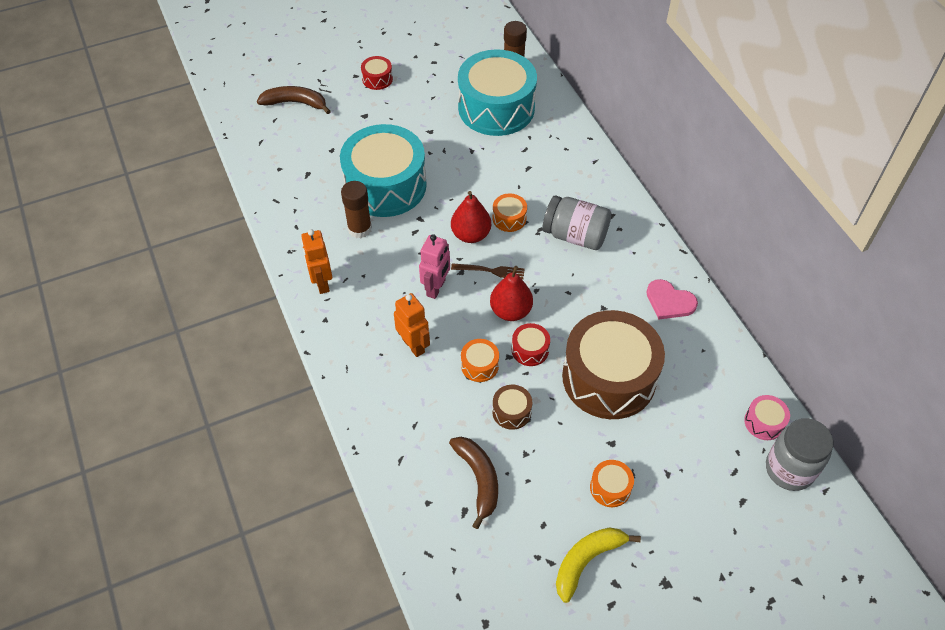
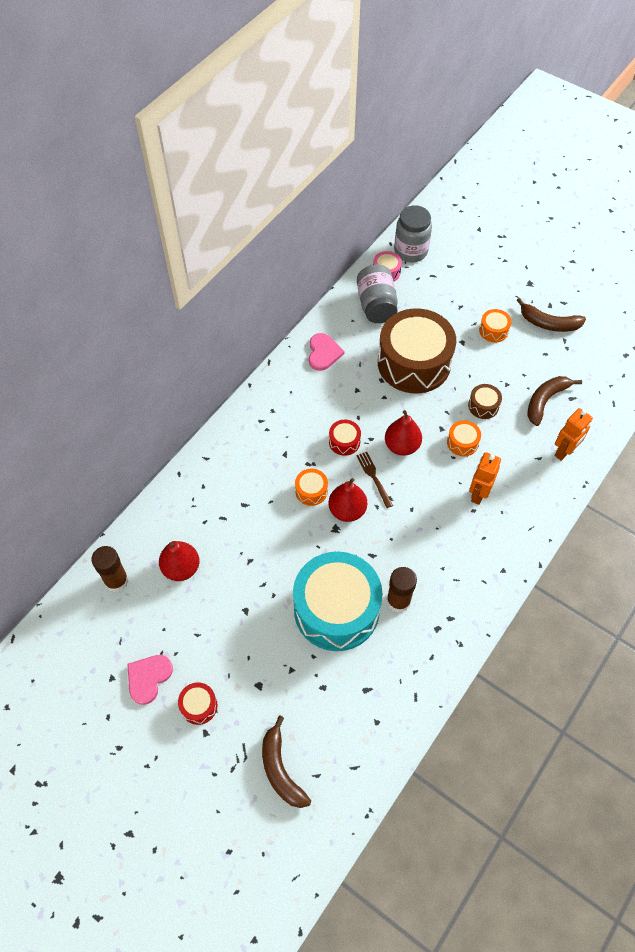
camera: 120 degrees left, 5 degrees up
(322, 283) = (472, 595): orange robot -> orange robot (564, 451)
(420, 61) = (148, 678): none -> pink heart
(436, 288) = (417, 507): pink robot -> none
(496, 108) = (181, 568): turquoise drum -> red pear
(530, 350) = (426, 418): red drum -> red drum (344, 442)
(575, 235) = (299, 436): grey jar -> grey jar (376, 305)
(586, 561) = (549, 323): yellow banana -> brown banana

